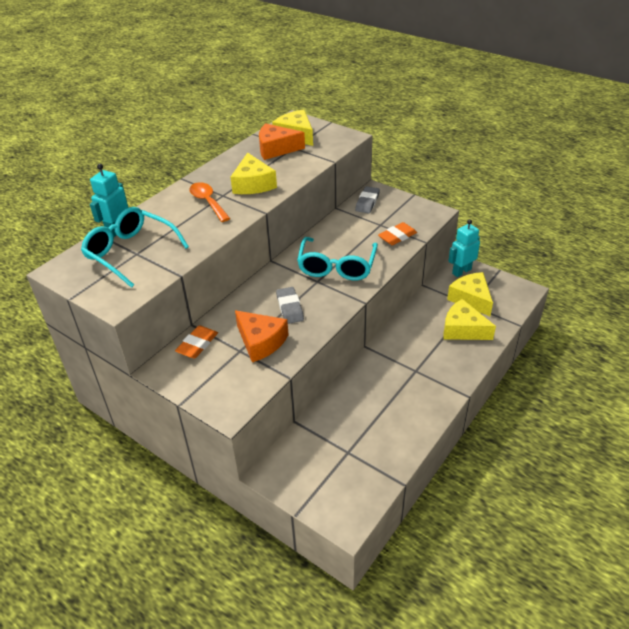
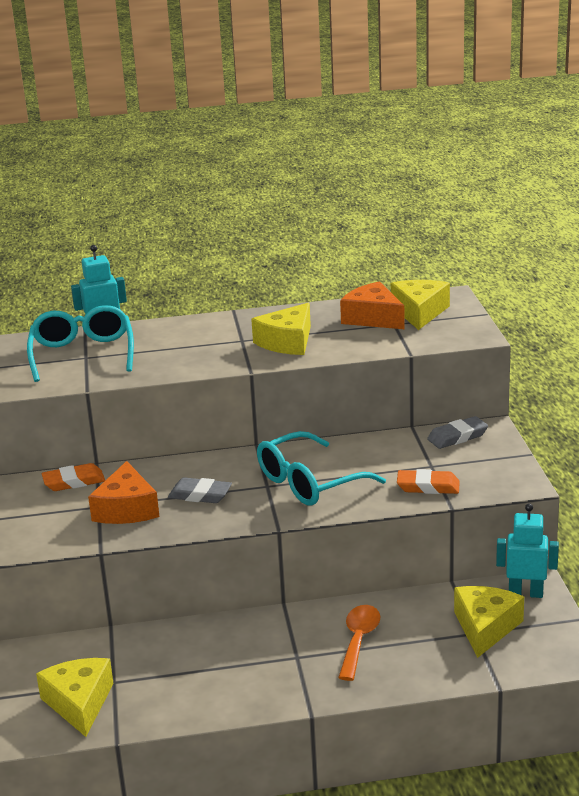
camera: 45 degrees right, 15 degrees down
(208, 202) = (217, 340): orange spoon -> orange spoon (359, 640)
(290, 308) = (200, 495): grey eraser -> grey eraser turned 75 degrees clockwise
(463, 329) = (419, 651): yellow cheese -> yellow cheese (79, 703)

